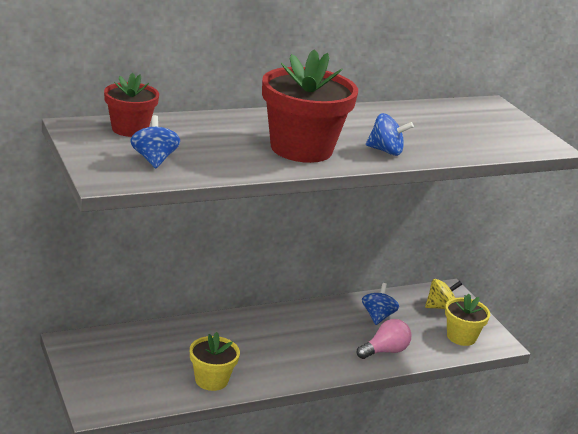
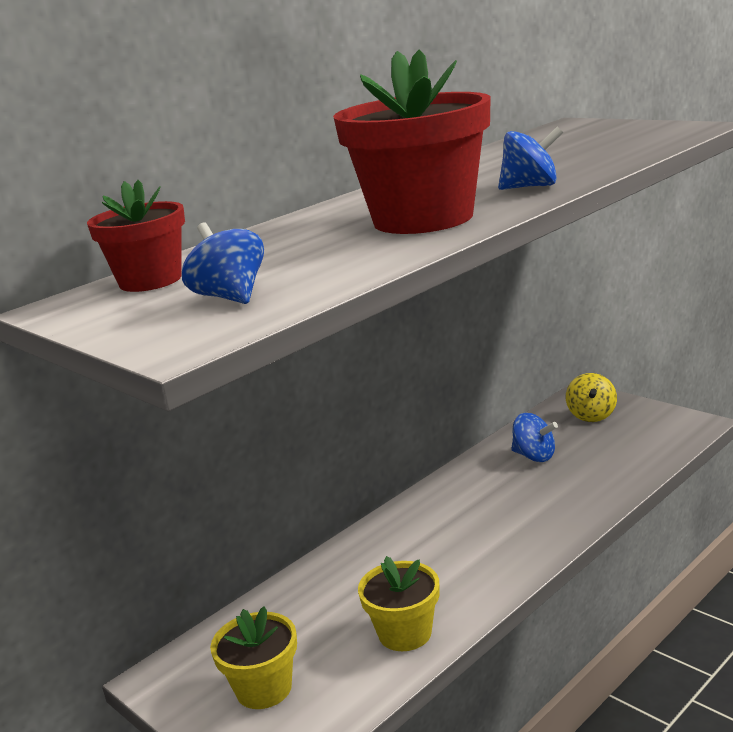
camera: 15 degrees left, 5 degrees down
(377, 316) = (534, 456): blue spinning top -> blue spinning top turned 135 degrees clockwise
(385, 351) = (584, 491): pink light bulb -> none
(440, 307) = (591, 415): yellow spinning top -> yellow spinning top turned 135 degrees clockwise
(461, 337) = (649, 436): yellow flower pot -> yellow flower pot (264, 688)

